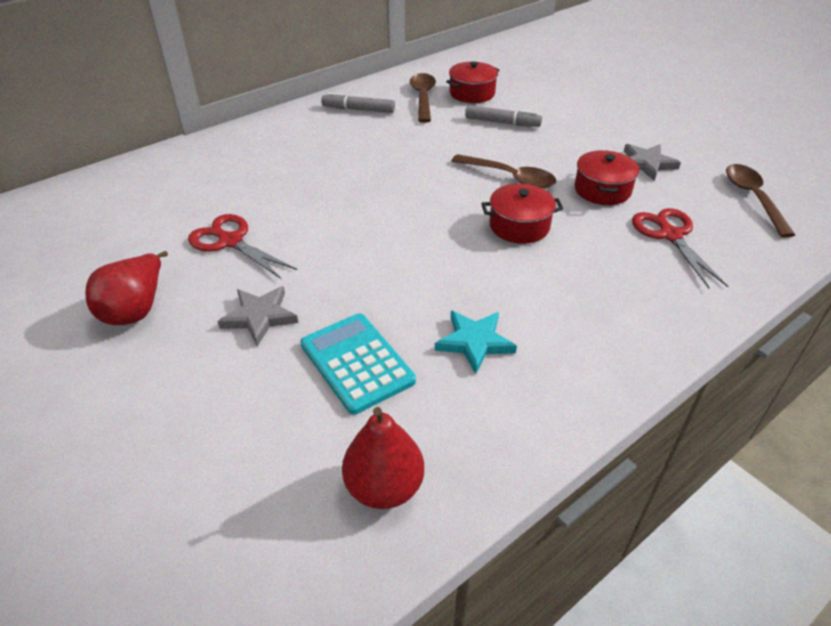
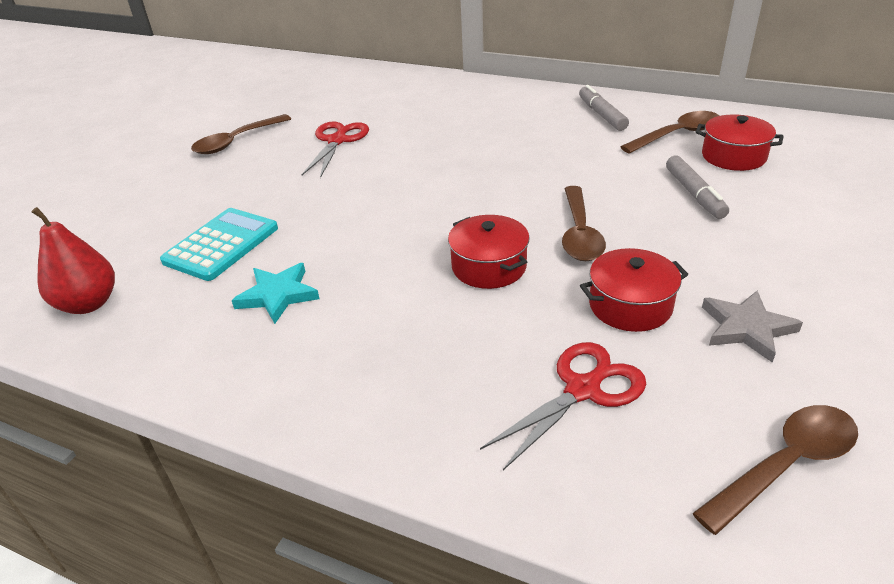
camera: 65 degrees right, 5 degrees down
(136, 309) = (236, 141): red pear -> brown spoon
(259, 317) = (254, 186): grey star -> none

